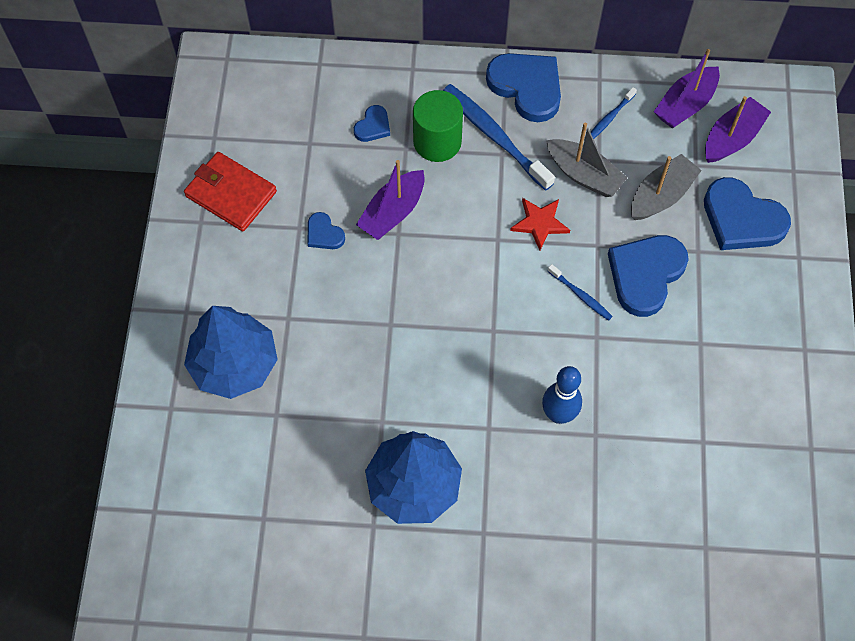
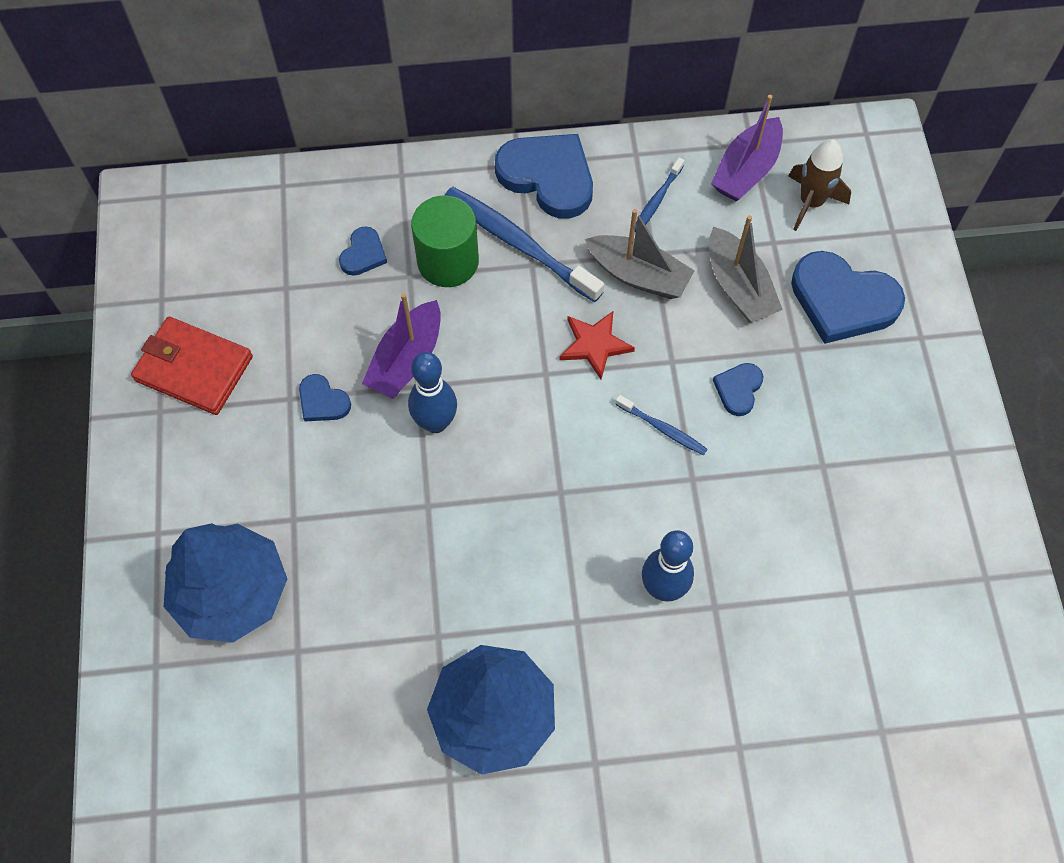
camera: 10 degrees left, 0 degrees up
(407, 263) = (435, 422): none -> blue bowling pin
(645, 275) = (738, 389): blue heart -> blue heart, size x0.49
(661, 195) = (738, 286): grey boat -> grey boat turned 120 degrees clockwise
(732, 138) = (811, 202): purple boat -> brown rocket

